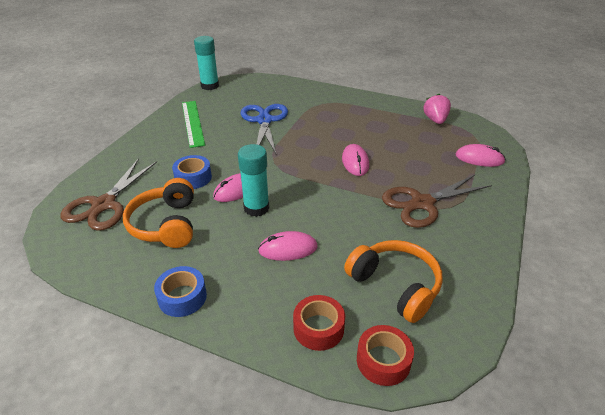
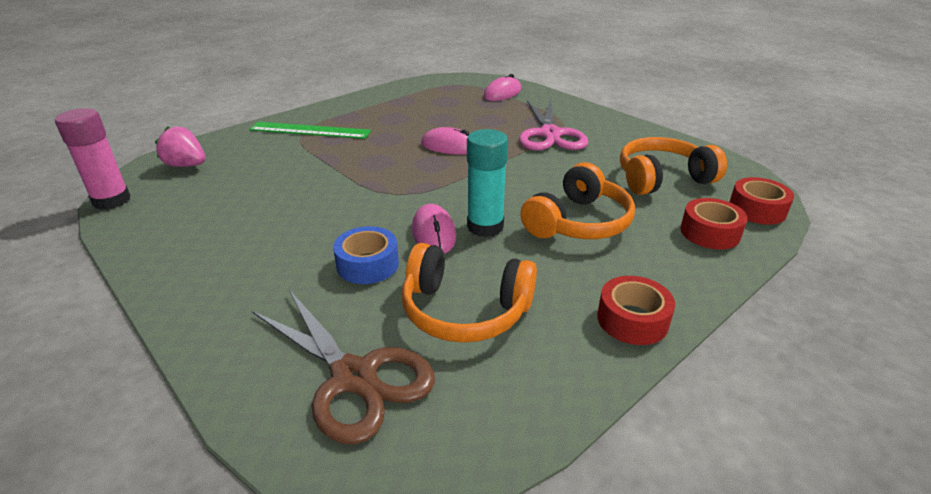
camera: 65 degrees left, 5 degrees down
(182, 297) = (632, 320): blue tape -> red tape
(193, 123) = (207, 237): green ruler -> green ruler (310, 130)
(210, 86) = (111, 200): turquoise glue stick -> pink glue stick
(264, 121) = (288, 178): blue scissors -> none
(288, 249) = (578, 222): pink mouse -> orange headphones
(422, 203) = (550, 134): brown scissors -> pink scissors
(435, 120) = (418, 91): pink strawberry -> pink strawberry (186, 165)

